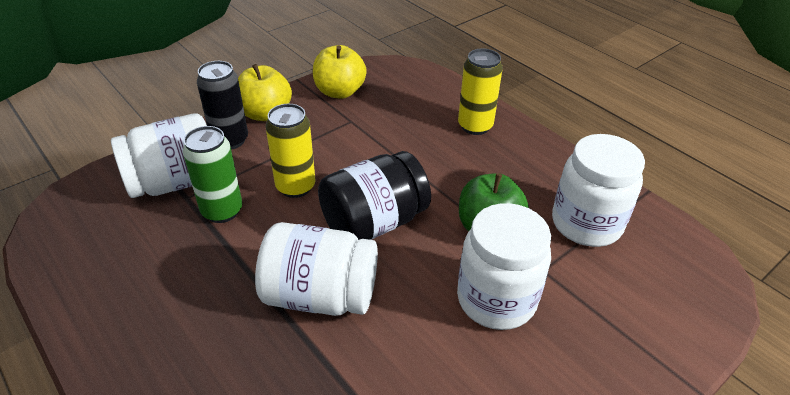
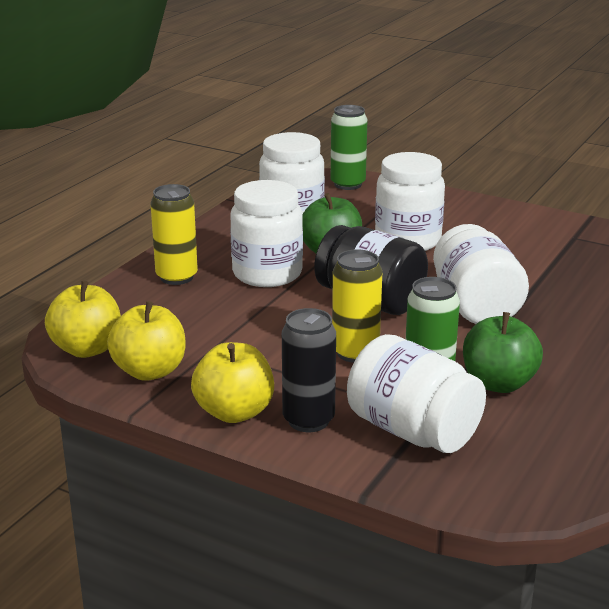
camera: 110 degrees left, 15 degrees down
(188, 253) = (498, 383): none -> green apple
(385, 74) = (87, 349): none -> yellow apple
(459, 175) = (267, 274): none -> white jar
(686, 303) = (348, 184): none -> green can

